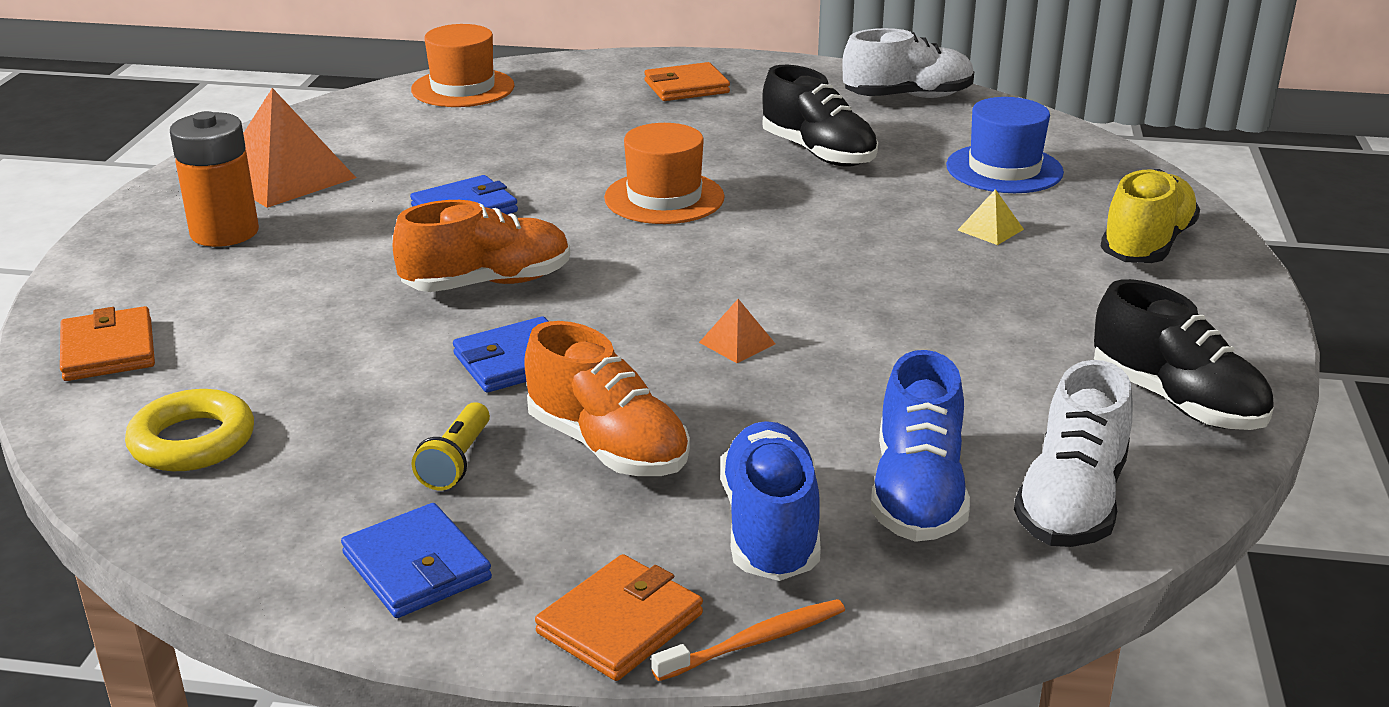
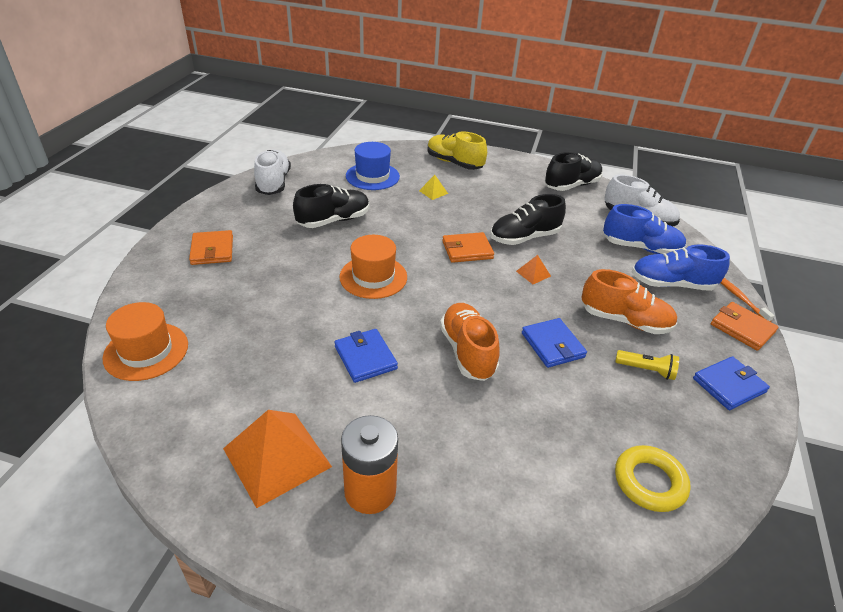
camera: 85 degrees left, 10 degrees up
(108, 350) = (548, 546): orange wallet -> orange wallet (467, 250)
(607, 447) = (624, 320): orange shoe -> orange shoe turned 60 degrees clockwise
(870, 333) = (524, 237): none -> black shoe

